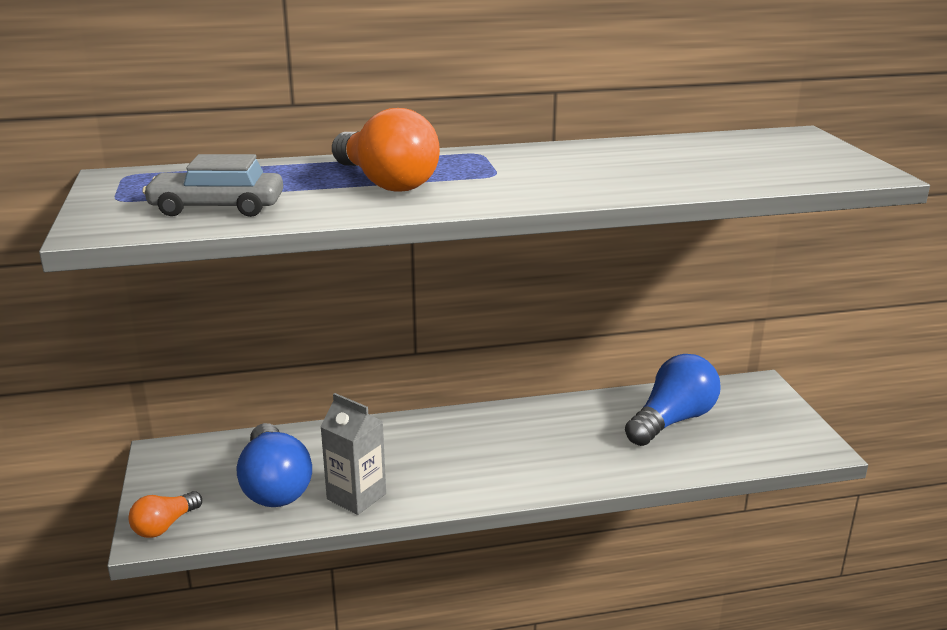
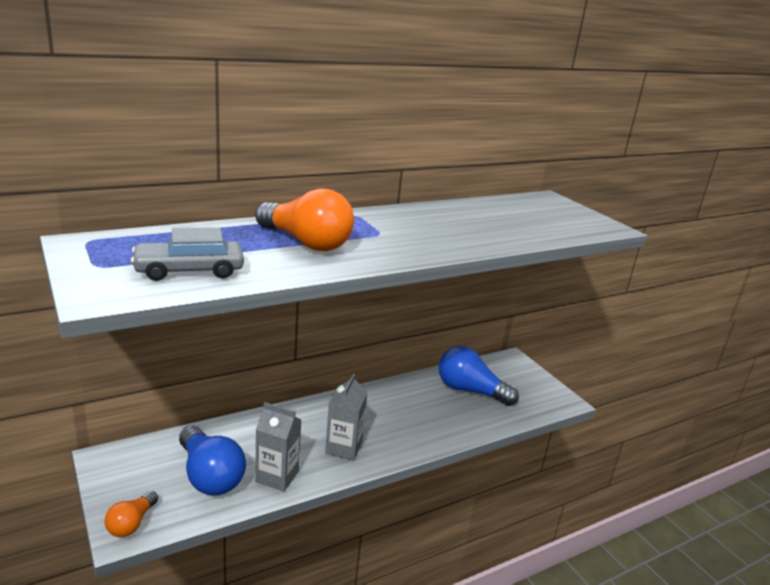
camera: 20 degrees left, 0 degrees up
(457, 473) = (343, 448): none -> grey carton
(672, 420) = (470, 390): blue light bulb -> blue light bulb turned 90 degrees counterclockwise

